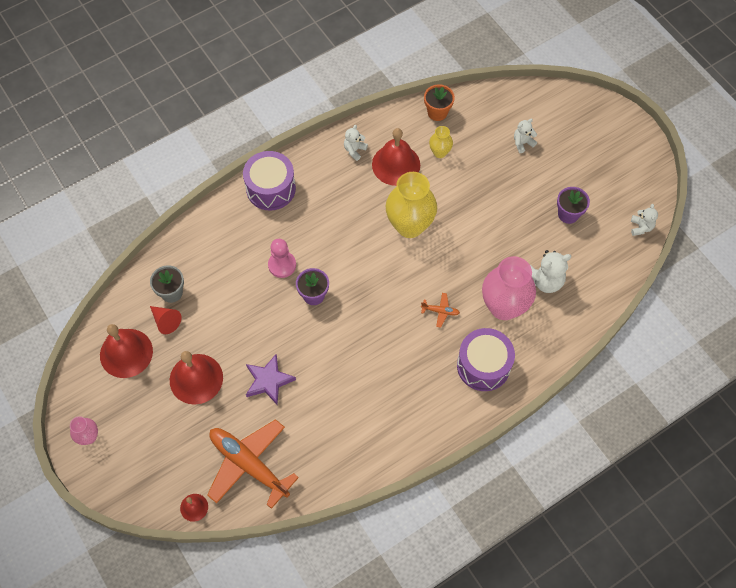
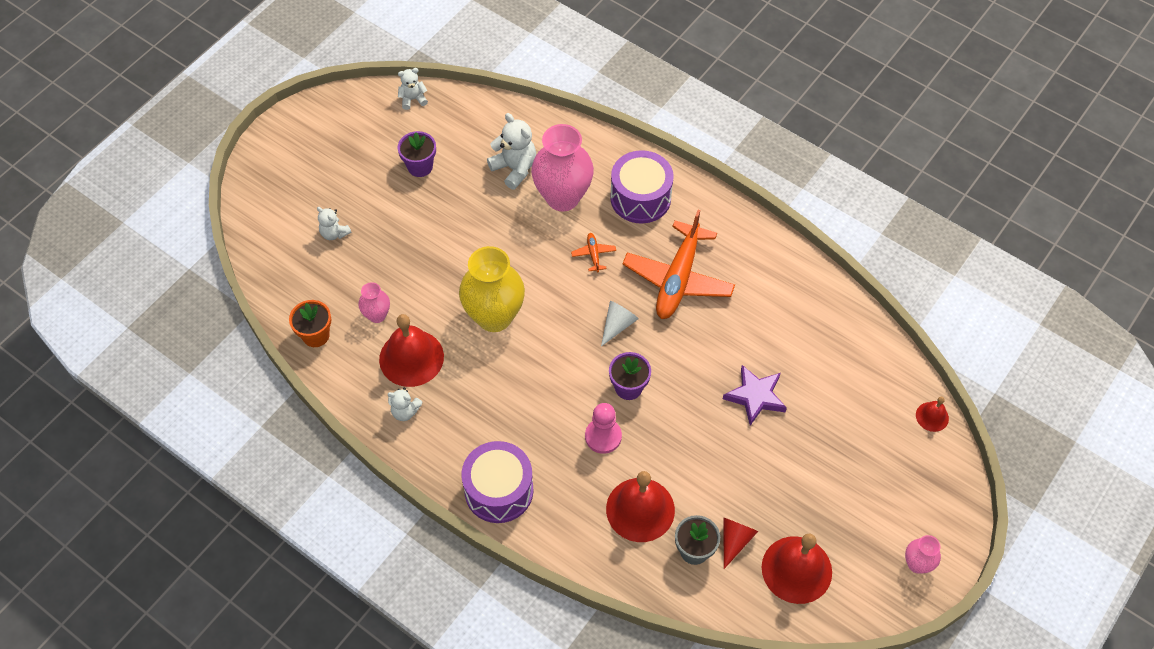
camera: 110 degrees left, 5 degrees down
(196, 378) = (790, 475): red bell -> red bell (640, 509)
(248, 464) = (858, 380): orange plane -> orange plane (678, 279)
(369, 306) = (618, 325): none -> white cone
(439, 152) = (377, 315): yellow vase -> pink vase

